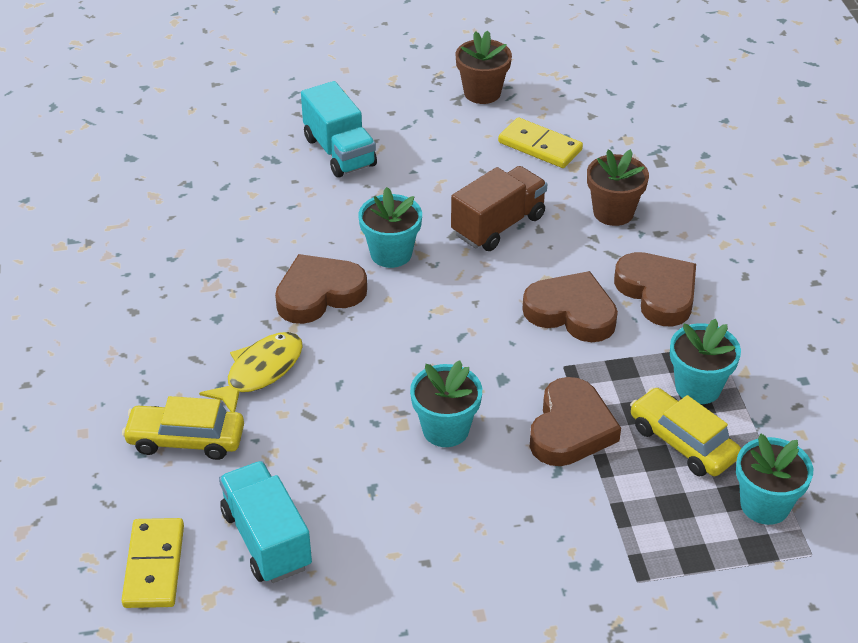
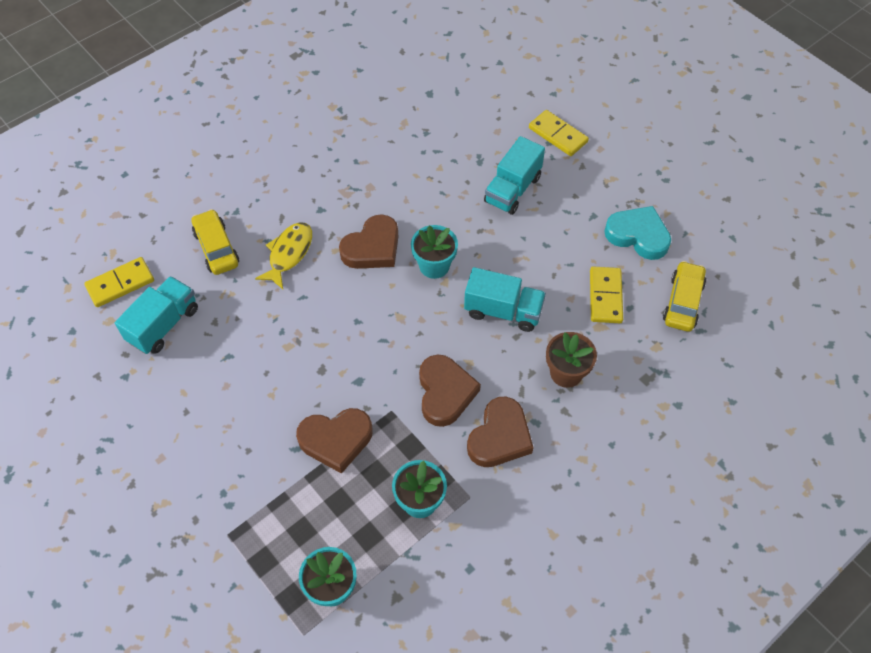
camera: 60 degrees right, 15 degrees up
(260, 372) = (289, 254): yellow fish -> yellow fish turned 75 degrees counterclockwise
(296, 89) = (557, 135): none -> yellow domino
(319, 294) = (372, 247): brown heart -> brown heart turned 105 degrees clockwise
(445, 429) = (296, 371): turquoise flower pot -> none
(482, 93) = (638, 235): brown flower pot -> turquoise heart
(498, 225) = (503, 311): brown truck -> turquoise truck
(682, 442) = (361, 512): yellow car -> yellow car (683, 302)

